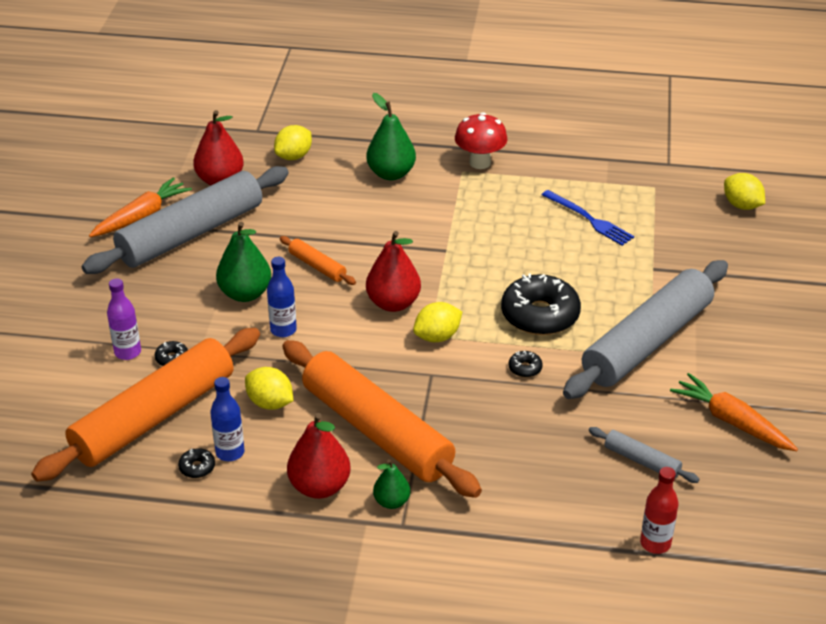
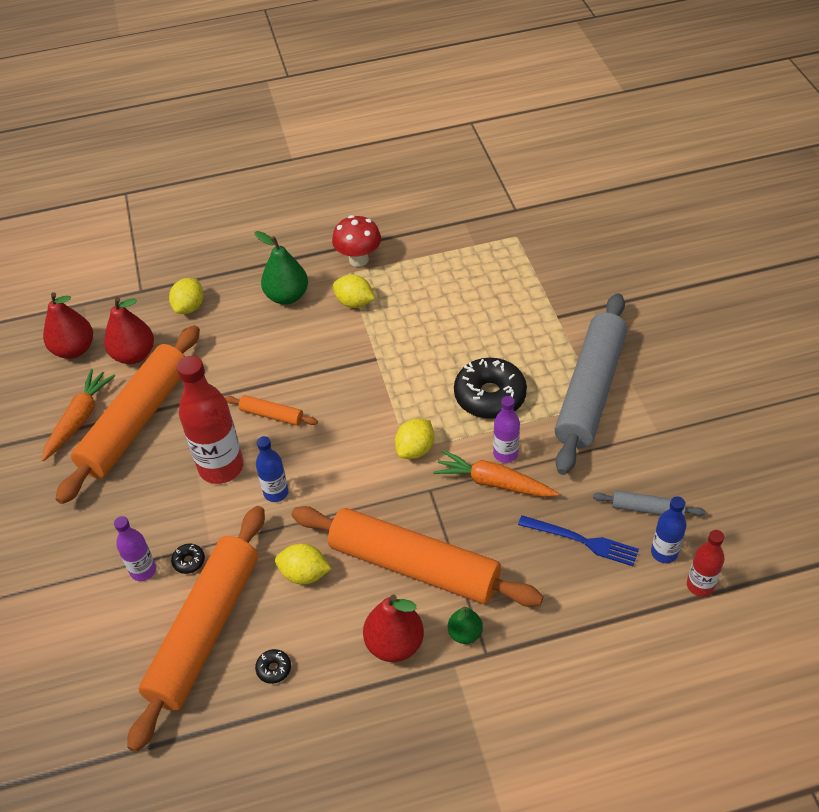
camera: 20 degrees left, 10 degrees up
(191, 234) = (137, 421): grey rolling pin -> orange rolling pin
(230, 452) = (295, 640): blue bottle -> blue bottle (664, 553)
(245, 294) = (221, 467): green pear -> red bottle
(393, 303) = (359, 429): red pear -> red pear (74, 349)
(525, 368) = (505, 454): black donut -> purple bottle
(589, 219) = (480, 286): blue fork -> blue fork (582, 541)
(732, 422) = (696, 443): orange carrot -> orange carrot (494, 483)
(741, 205) = (595, 231): yellow lemon -> yellow lemon (354, 303)

